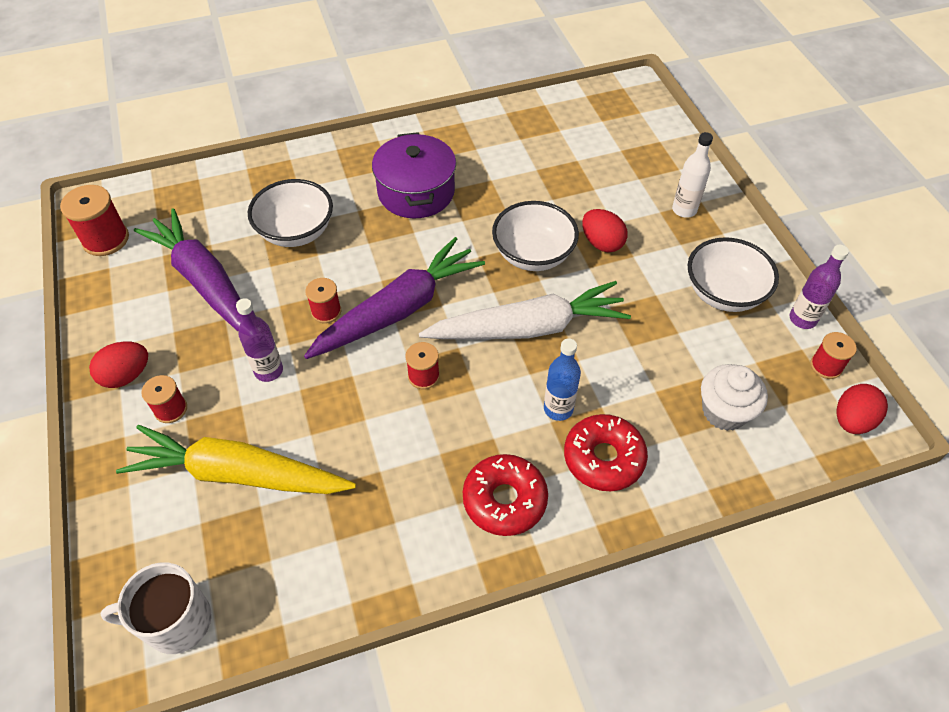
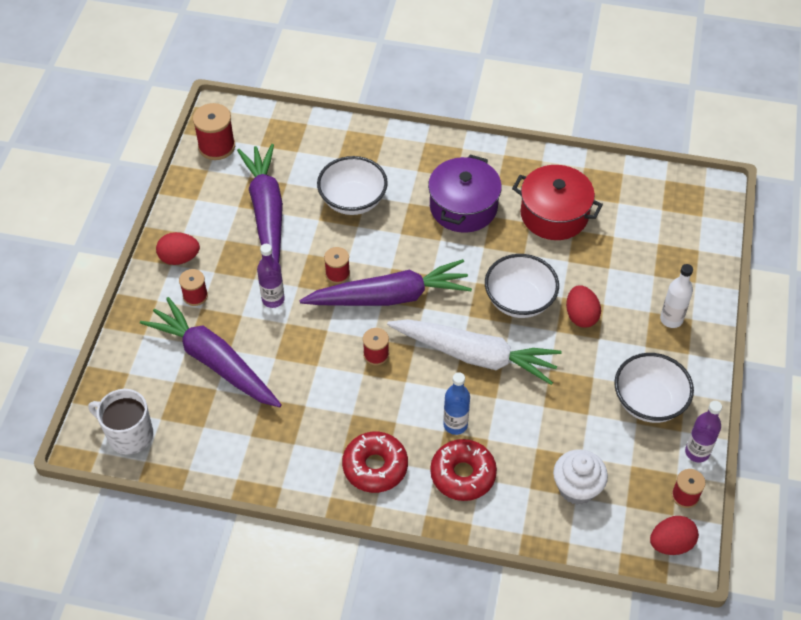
camera: 30 degrees right, 0 degrees up
(238, 474) = (214, 361): yellow carrot -> purple carrot
(509, 163) = (554, 214): none -> red pot

